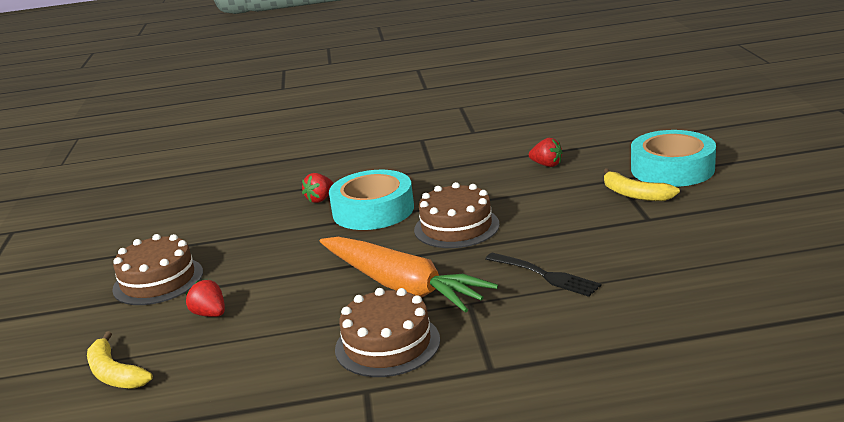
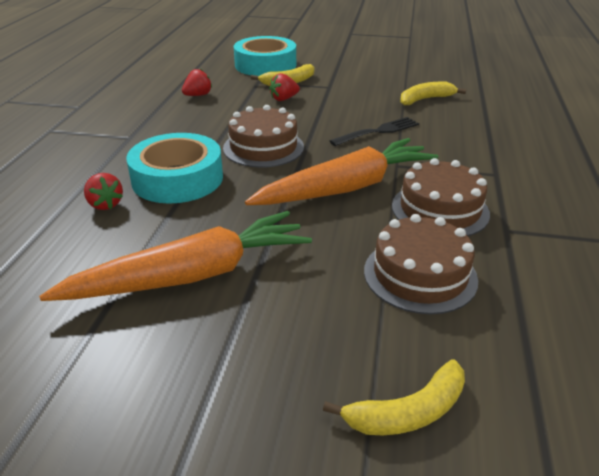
camera: 75 degrees left, 10 degrees up
(158, 280) = (179, 358): brown cake -> brown cake (420, 275)
(210, 314) = (312, 313): red strawberry -> red strawberry (284, 99)
(242, 258) = (191, 275): none -> orange carrot
(678, 286) = (425, 99): none -> yellow banana

